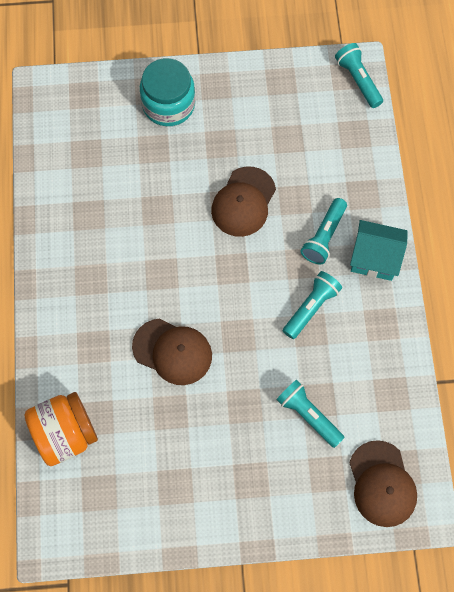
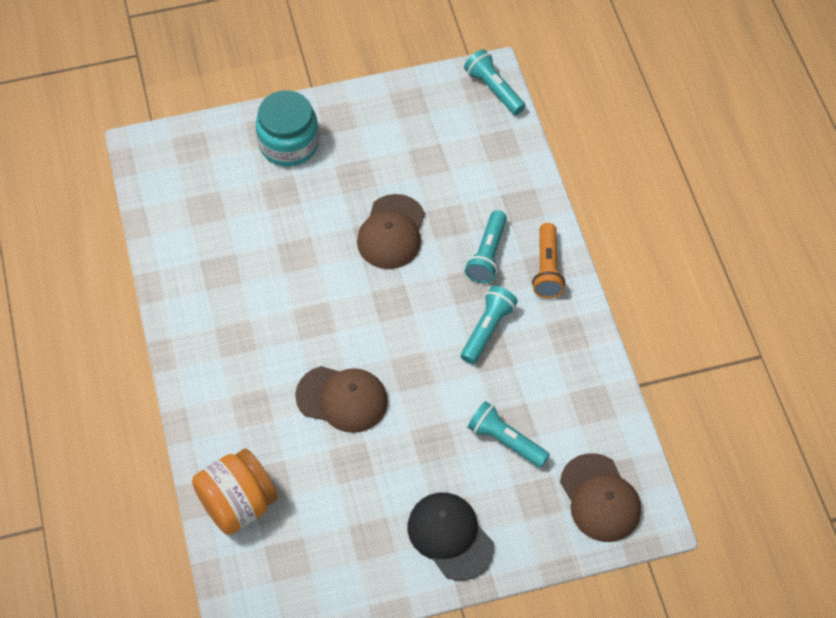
camera: 10 degrees left, 10 degrees down
(243, 497) = (450, 536): none -> black cap
(374, 258) = (547, 268): turquoise house -> orange flashlight

